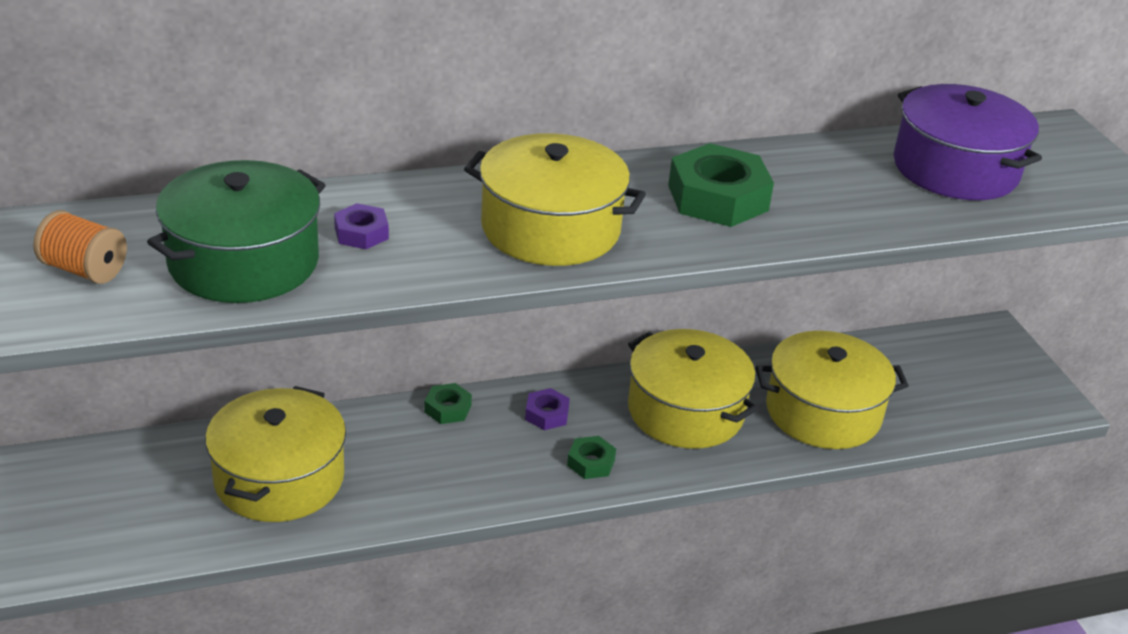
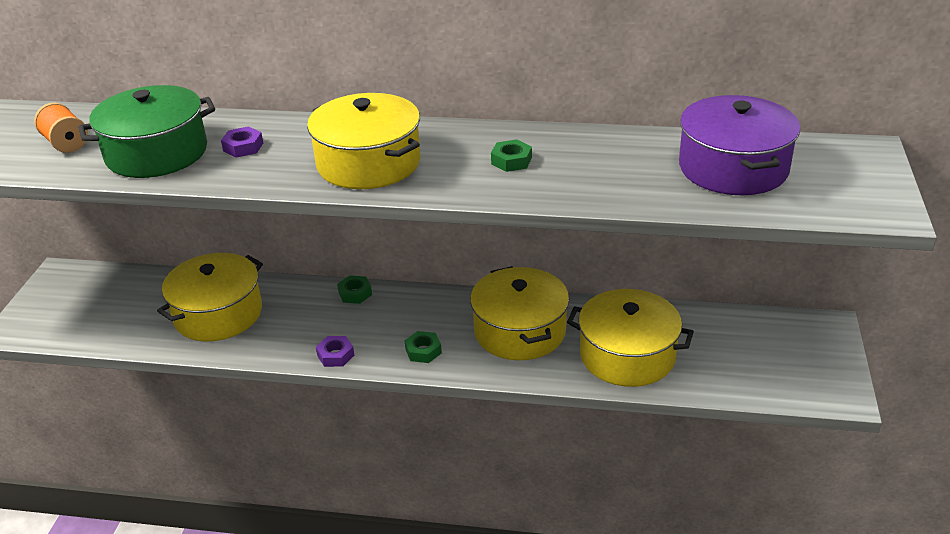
camera: 30 degrees right, 0 degrees up
(547, 414) = (418, 311): purple nut -> purple nut (335, 355)
(717, 198) = (511, 161): green nut -> green nut, size x0.51

